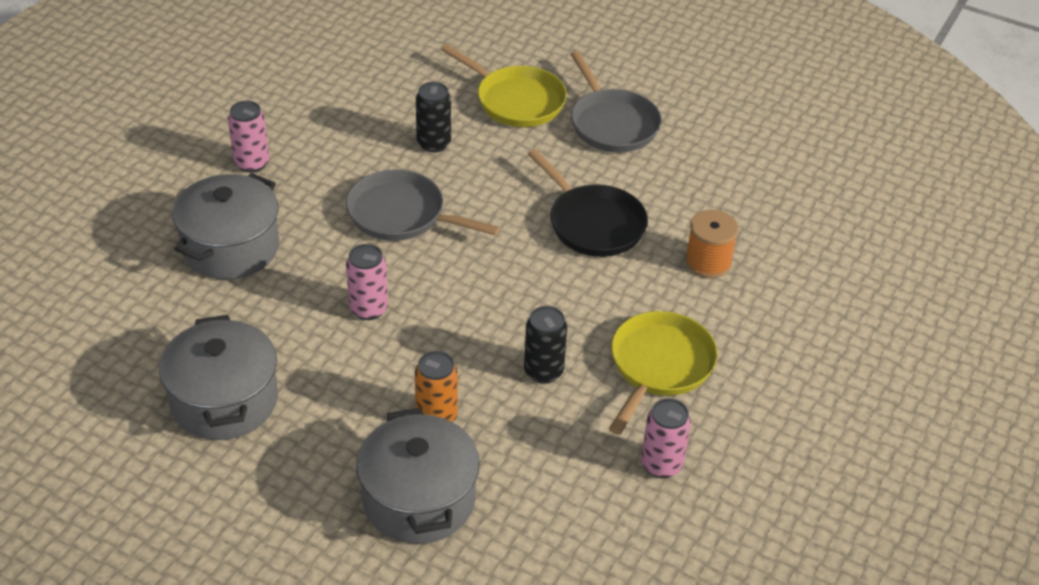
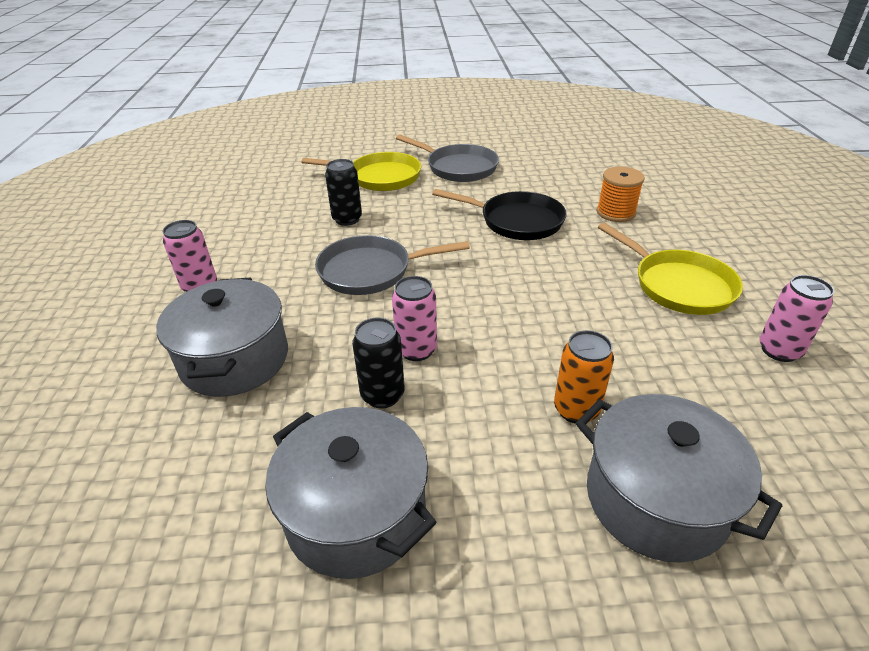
camera: 30 degrees left, 5 degrees down
(543, 371) = (609, 328): black can -> black can (382, 395)
(659, 366) = (678, 285): yellow pan -> yellow pan turned 150 degrees clockwise

